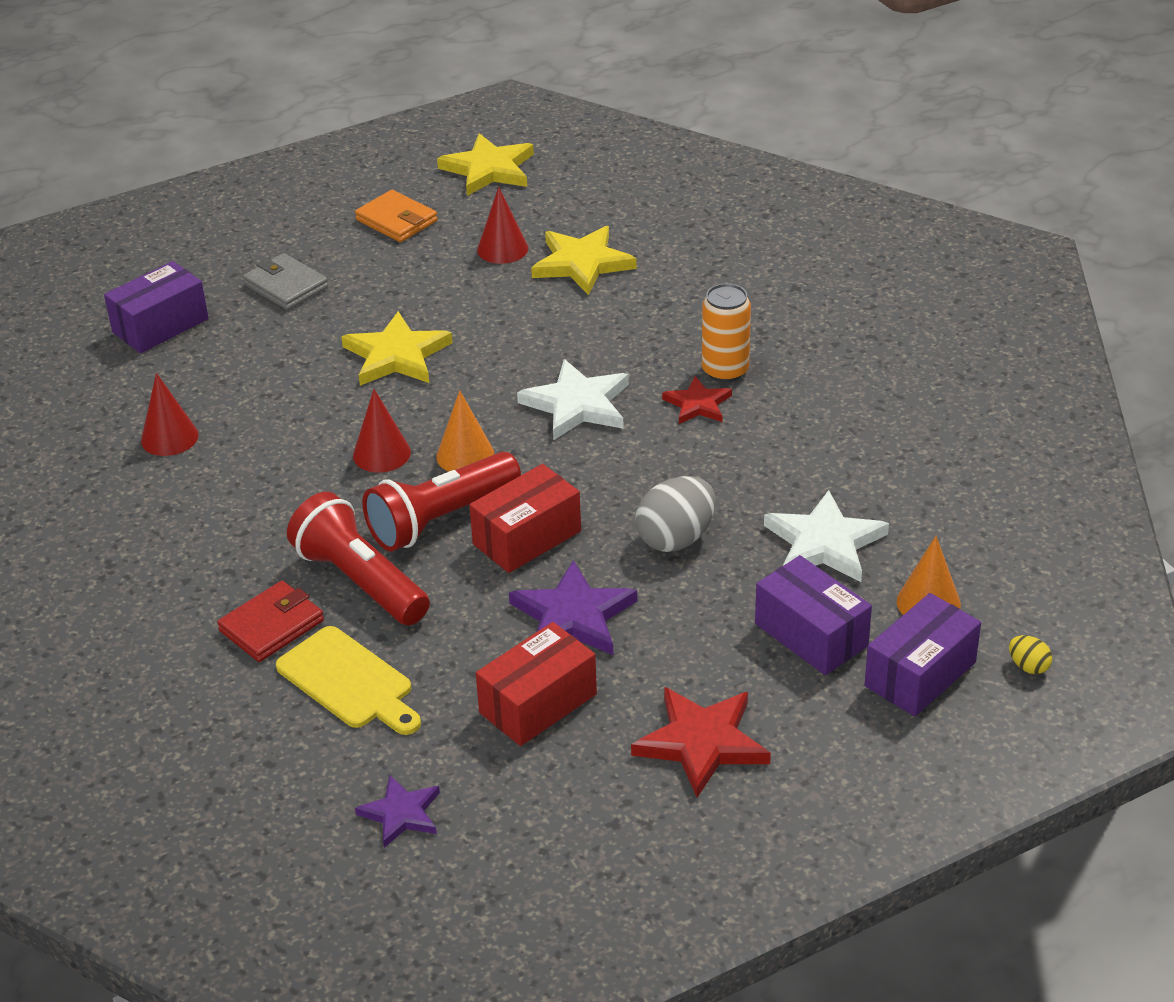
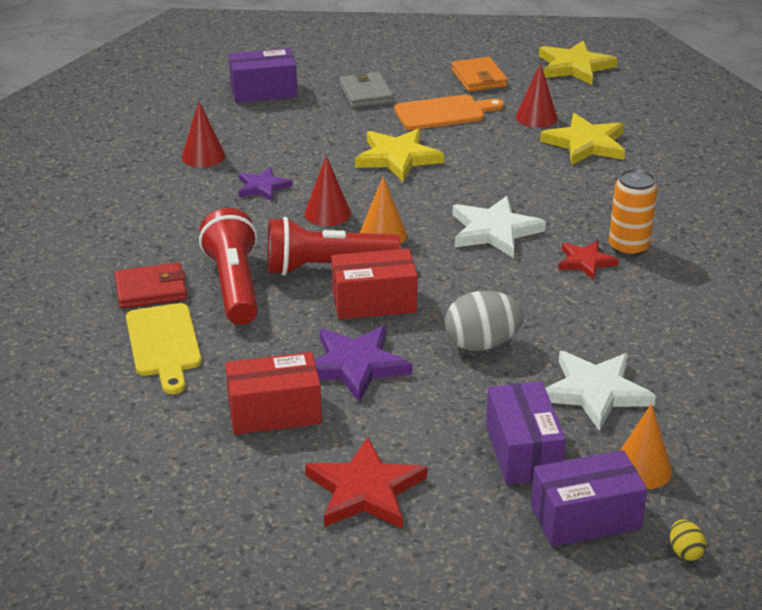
camera: 30 degrees right, 5 degrees down
(397, 279) = (444, 113): none -> orange cutting board
(401, 814) = (112, 442): purple star -> purple star (262, 187)

